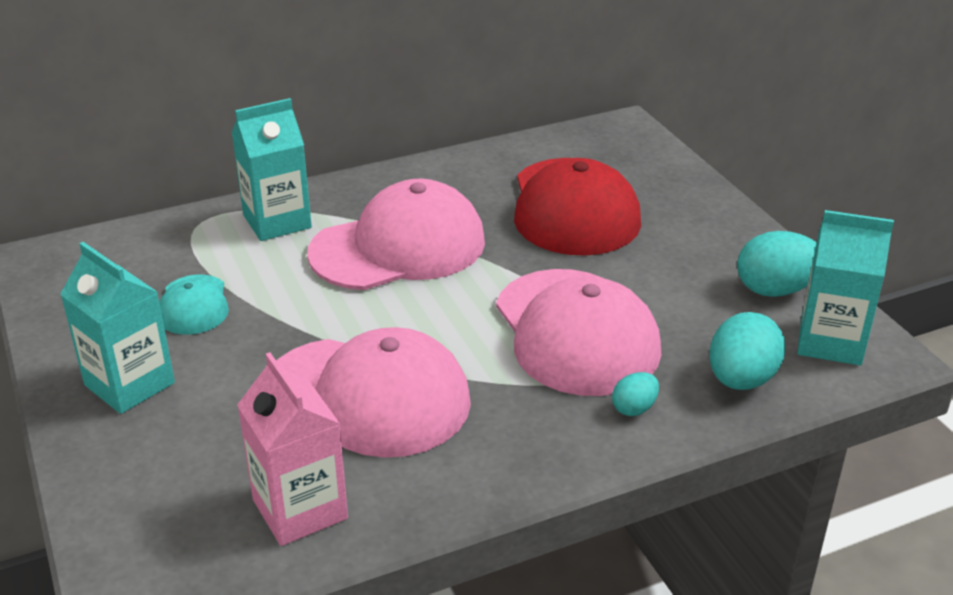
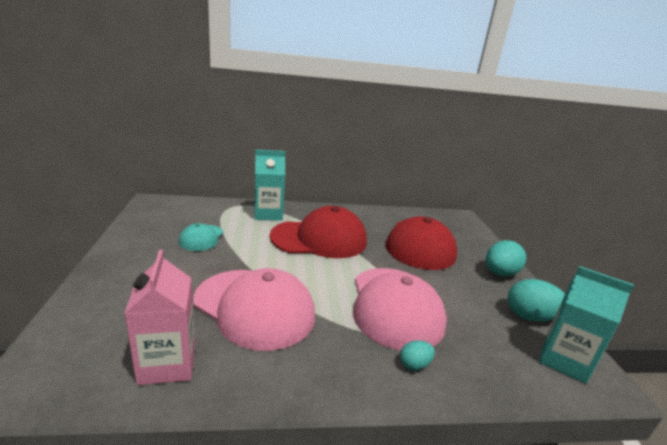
camera: 15 degrees right, 10 degrees down
(129, 384) = (139, 264): turquoise carton -> none
(398, 247) = (319, 239): pink cap -> red cap
(741, 379) = (495, 367): turquoise egg -> turquoise egg (500, 273)

